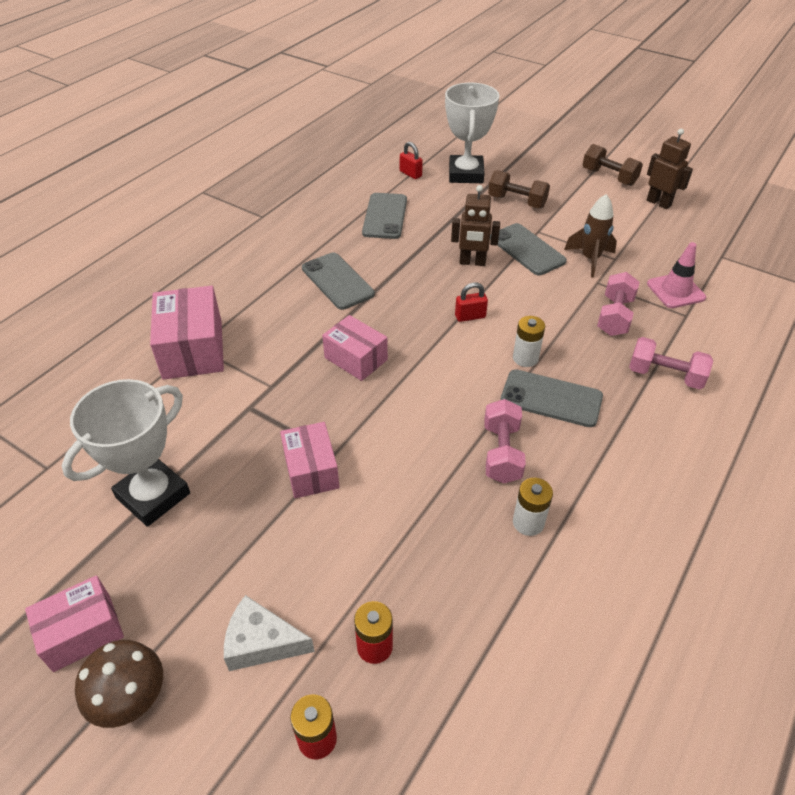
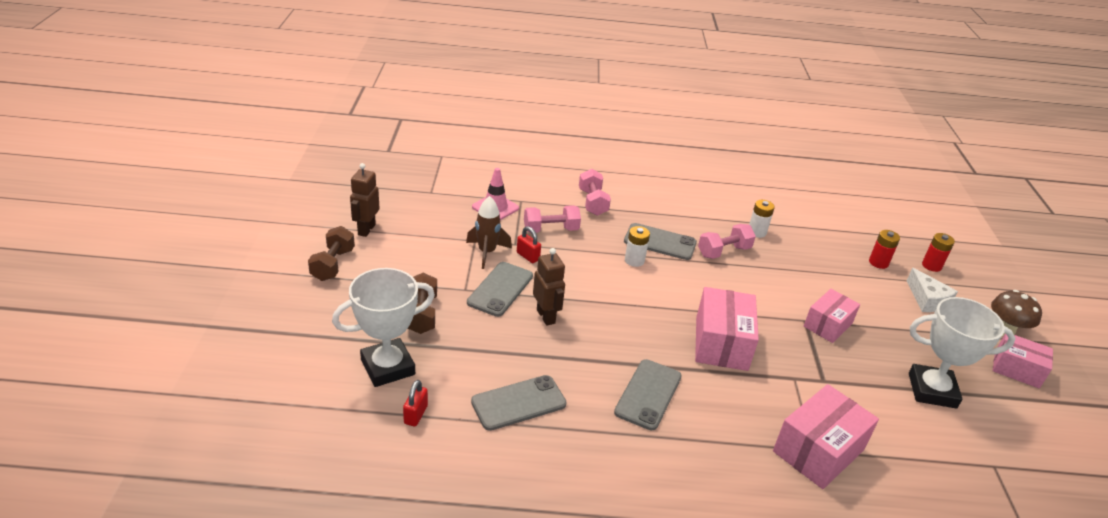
camera: 125 degrees left, 10 degrees down
(356, 359) = (721, 343): pink box -> pink box, size x1.52
(470, 316) = (616, 298): red padlock -> red padlock (528, 256)
(551, 398) = (660, 242): grey phone -> grey phone turned 60 degrees counterclockwise

